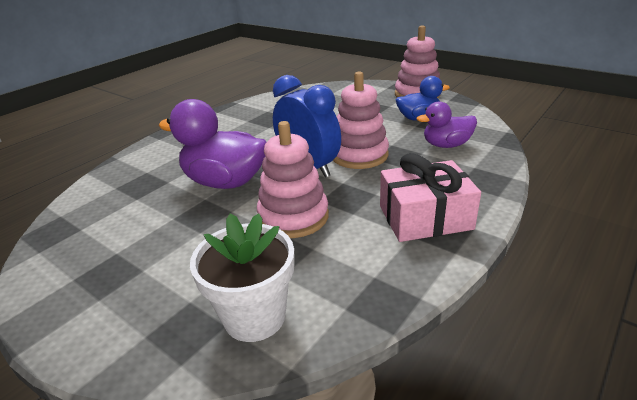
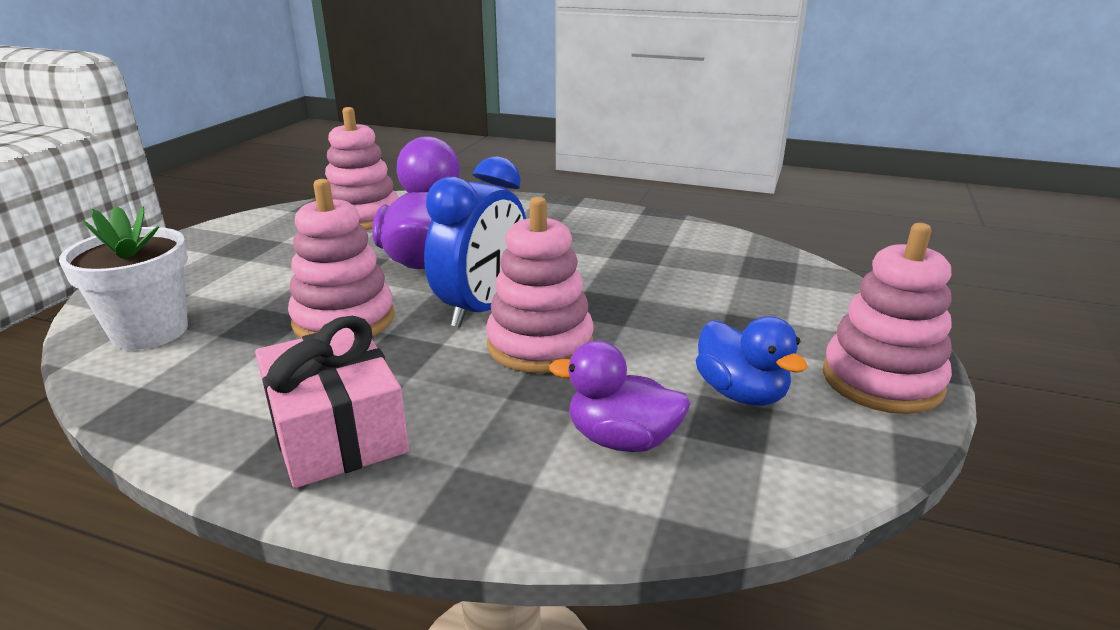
camera: 70 degrees right, 5 degrees down
(108, 209) = (363, 217): none -> pink stacking toy
(446, 145) = (621, 440): purple duck -> purple duck turned 45 degrees counterclockwise

